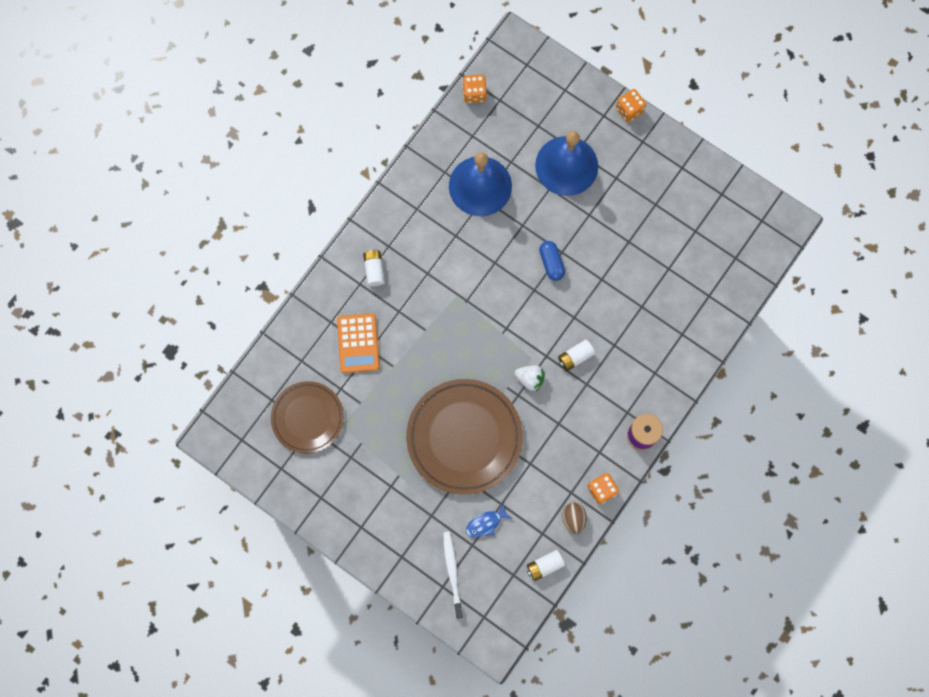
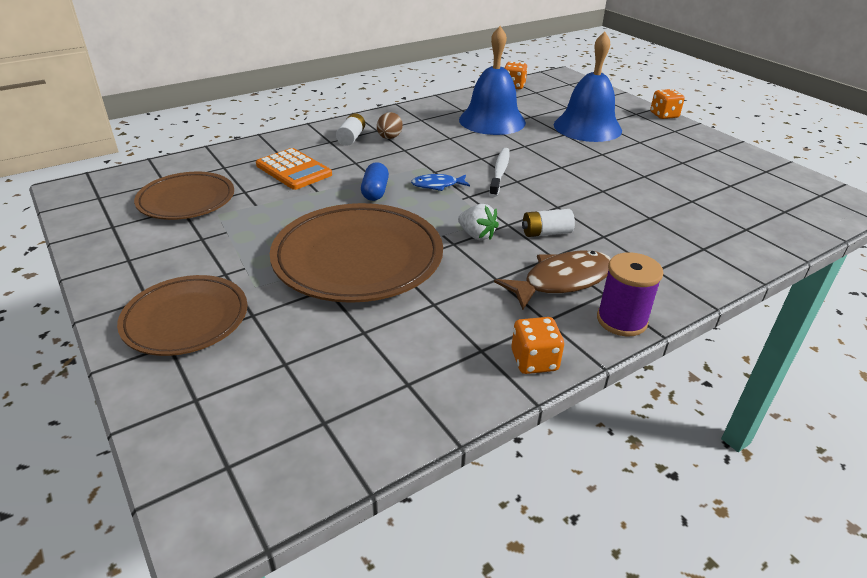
camera: 20 degrees right, 40 degrees down
(358, 343) = (293, 170): orange calculator -> orange calculator turned 60 degrees counterclockwise
(396, 535) = (186, 319): none -> brown plate
(452, 573) = (226, 387): white toothbrush -> white toothbrush (500, 172)
(486, 523) = (325, 345): blue fish -> blue fish (437, 185)
(544, 566) = (387, 427): white battery -> none
(551, 263) = (545, 170): blue capsule -> blue capsule (375, 191)
(573, 519) = (470, 381): brown egg -> brown egg (389, 138)
(599, 409) = (562, 281): none -> brown fish

